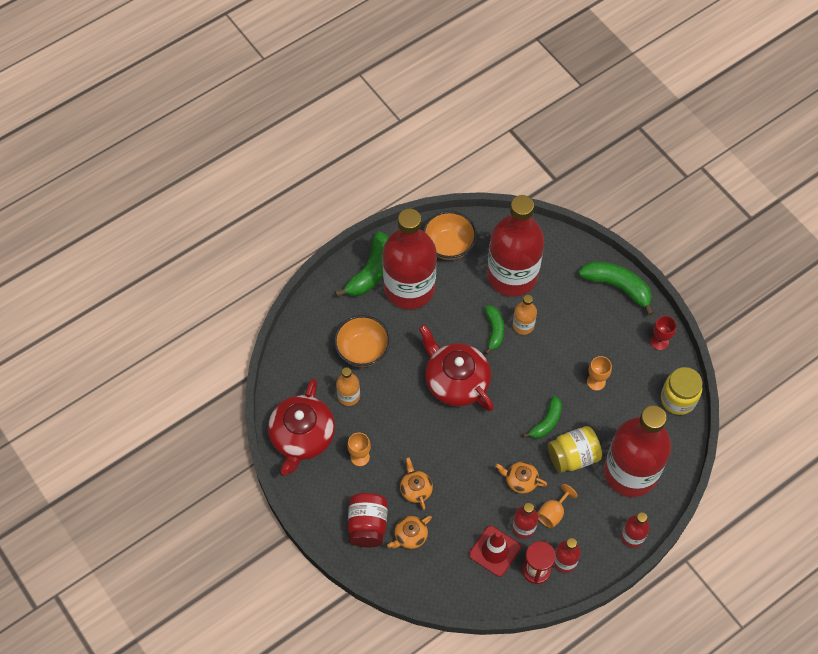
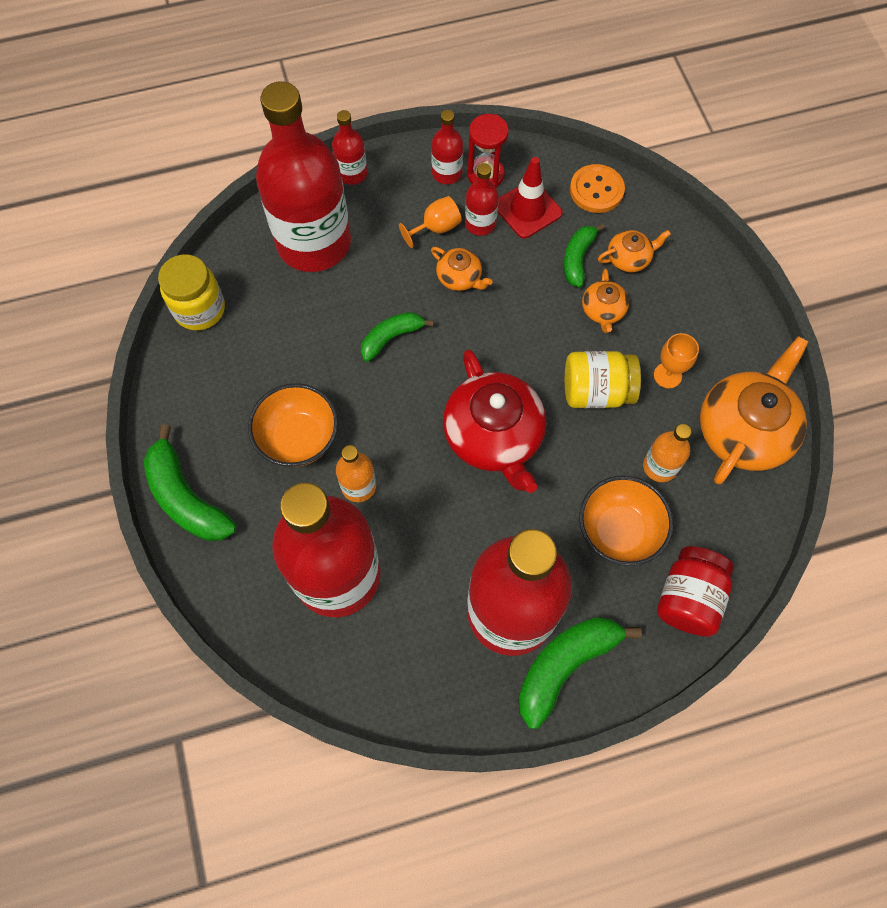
camera: 160 degrees left, 5 degrees up
(302, 437) = (744, 430): red teapot -> orange teapot
(367, 525) = (681, 287): red jar -> red jar (688, 598)
(448, 245) = (417, 668): orange bowl -> orange bowl (298, 438)
(451, 585) = (596, 190): none -> orange button
(494, 331) = (406, 493): green banana -> green banana (577, 259)
(573, 456) = (377, 284): yellow jar -> yellow jar (596, 391)
(596, 382) = (296, 368): orange goblet -> none
(659, 341) = (176, 394): red goblet -> none

